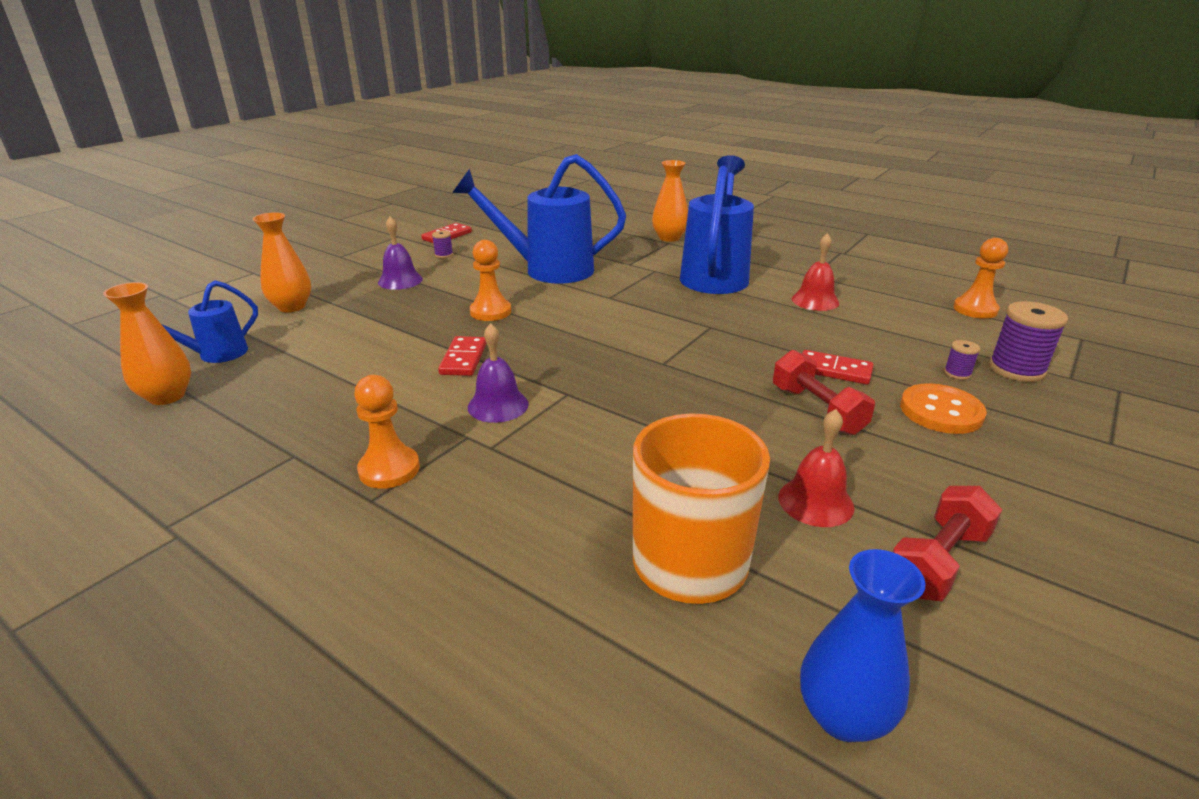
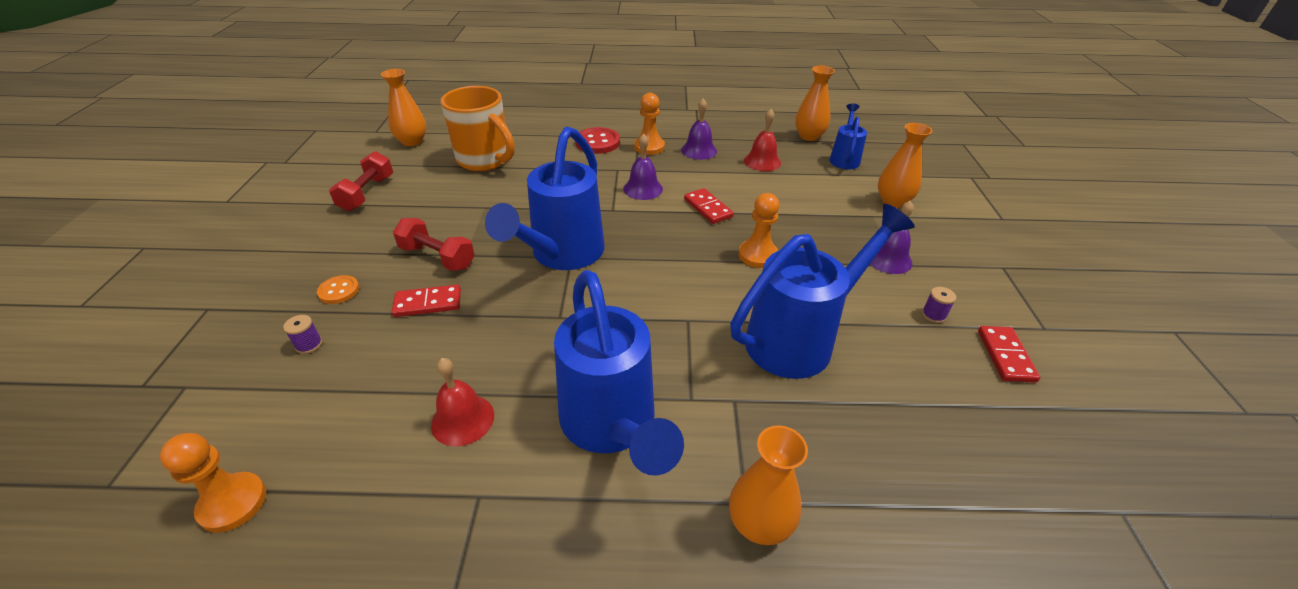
camera: 145 degrees right, 10 degrees up
(337, 433) = (699, 150): none -> purple bell
(451, 517) = (597, 142): none -> red button
(670, 367) = (562, 255): none -> blue watering can
(815, 502) = (430, 200): red bell -> red bell (762, 161)
(843, 716) = (412, 141): blue vase -> orange vase
(941, 411) = (339, 291): orange button -> orange button, size x0.60
(1016, 369) = (240, 376): purple spool -> none

